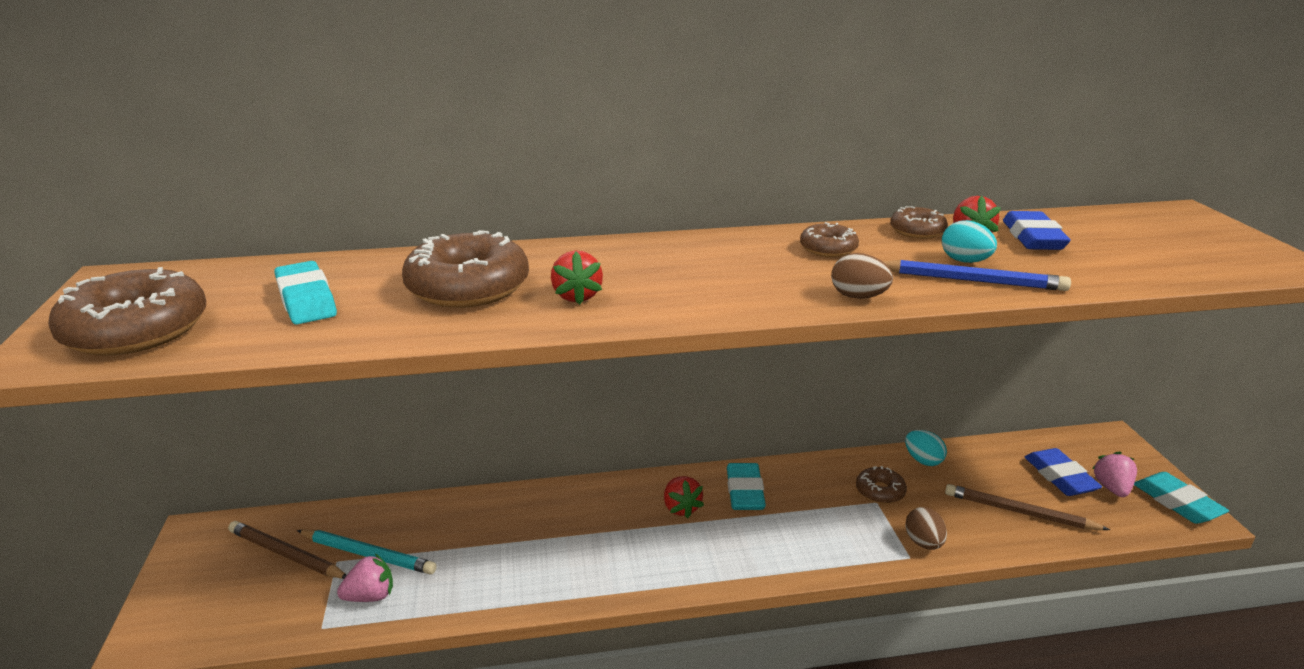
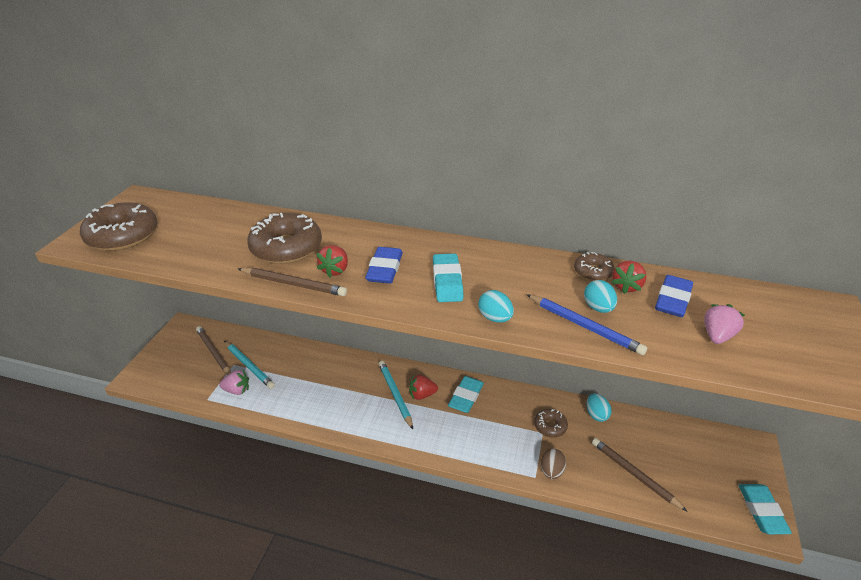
camera: 25 degrees right, 10 degrees up
(306, 300) = (206, 235): turquoise eraser -> turquoise eraser (447, 281)
(529, 324) = (293, 284): none -> brown pencil
(642, 519) = (395, 394): none -> turquoise pencil
(681, 508) = (422, 395): red strawberry -> red strawberry turned 75 degrees clockwise
(828, 249) = (516, 272): brown donut -> none
(858, 297) = (495, 318): brown egg -> turquoise egg
(1060, 477) = (686, 460): blue eraser -> blue eraser (385, 269)
(1112, 488) = (719, 482): pink strawberry -> pink strawberry (717, 336)

